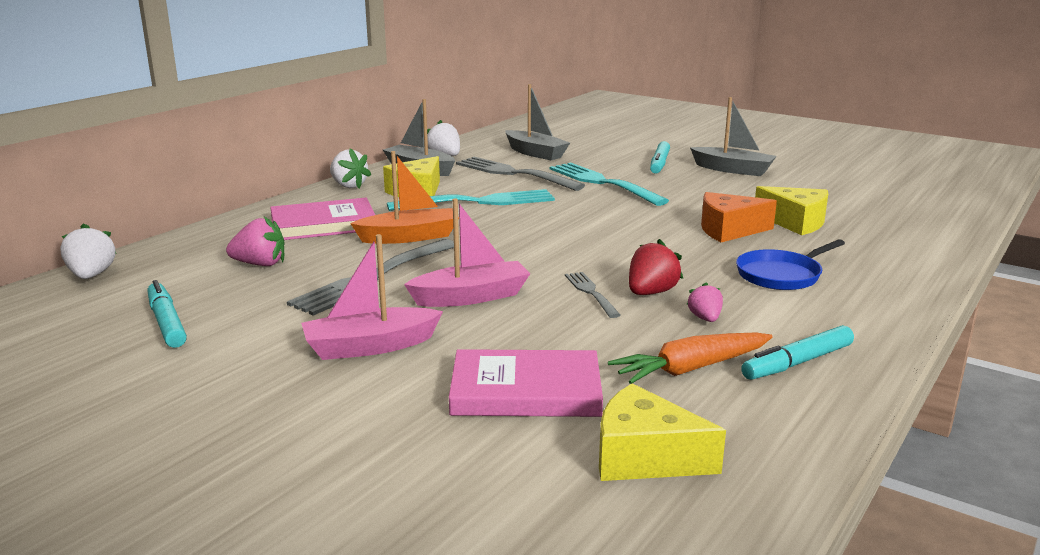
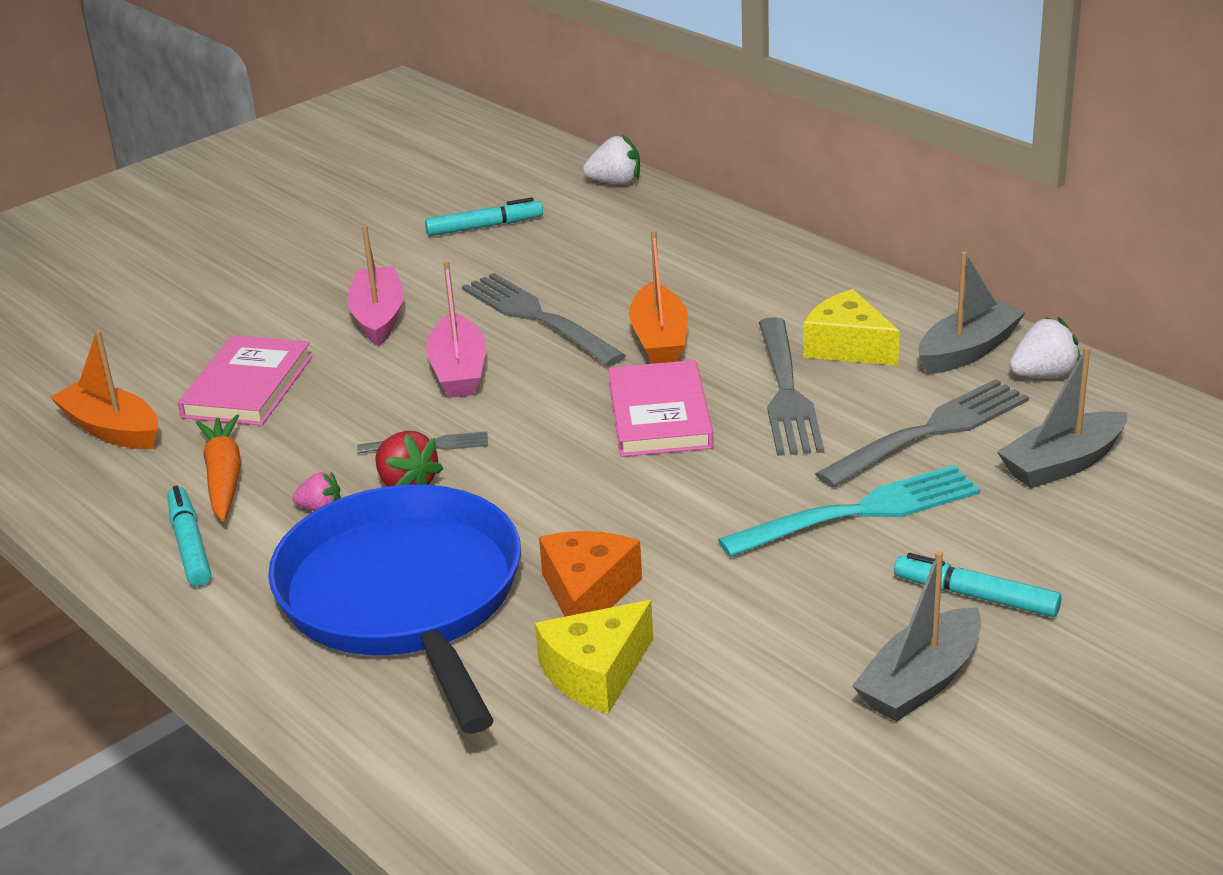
camera: 105 degrees right, 10 degrees up
(260, 264) = (608, 257): pink strawberry -> none
(323, 224) = (725, 285): pink book -> pink book (660, 415)
(348, 186) = (888, 297): white strawberry -> none
(477, 202) = (785, 391): turquoise fork -> grey fork
(645, 457) = (112, 429): yellow cheese -> orange boat
(781, 275) = (404, 597): blue pan -> blue pan, size x2.18

